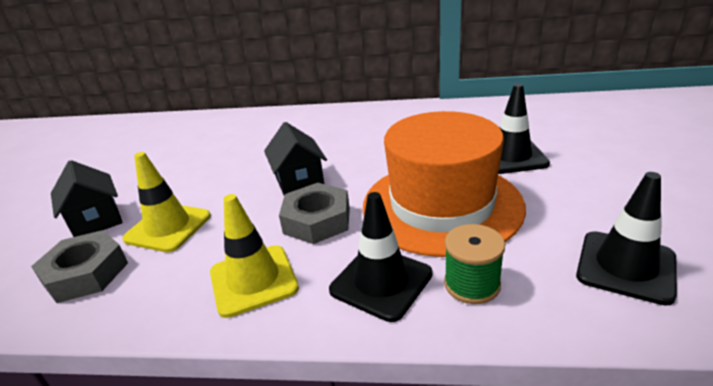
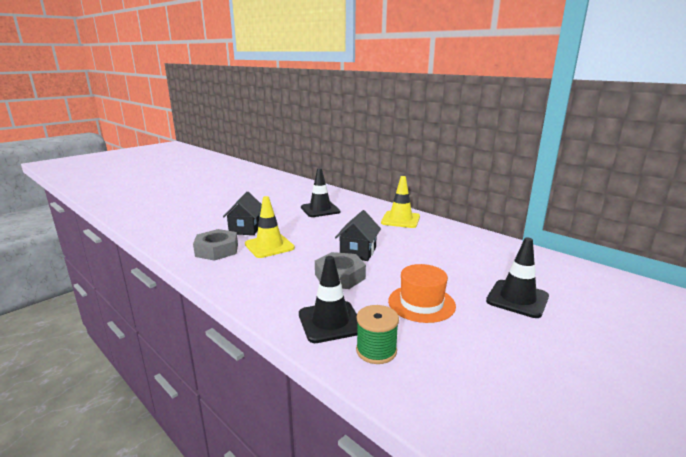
camera: 35 degrees right, 10 degrees down
(253, 280) = (274, 288): yellow traffic cone -> yellow traffic cone (400, 220)
(441, 205) = (421, 303): orange hat -> orange hat, size x0.53
(625, 267) = (492, 400): black traffic cone -> black traffic cone (320, 210)

